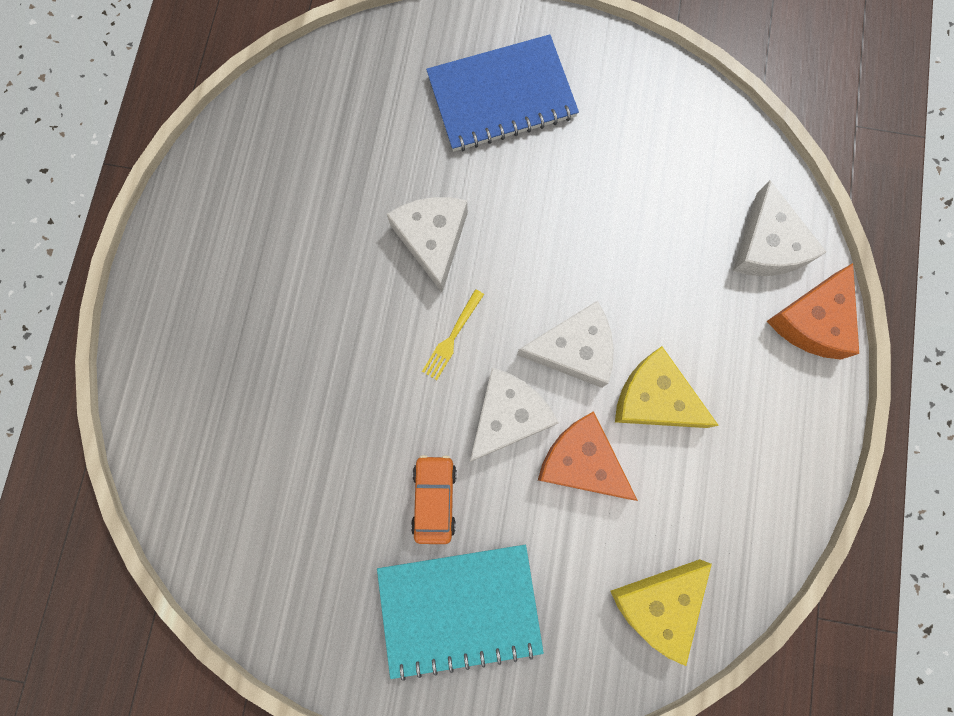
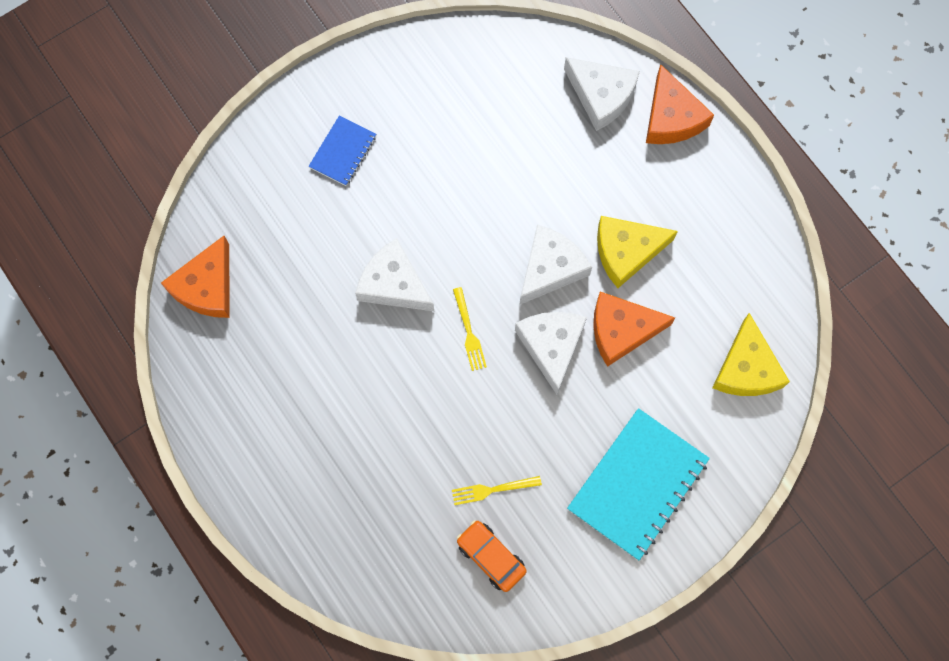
camera: 45 degrees left, 5 degrees down
(289, 106) = (207, 287): none -> orange cheese
(336, 487) = (492, 490): none -> yellow fork
(434, 499) = (558, 438): orange car -> orange car (491, 557)
(501, 96) = (343, 152): blue notebook -> blue notebook, size x0.53

